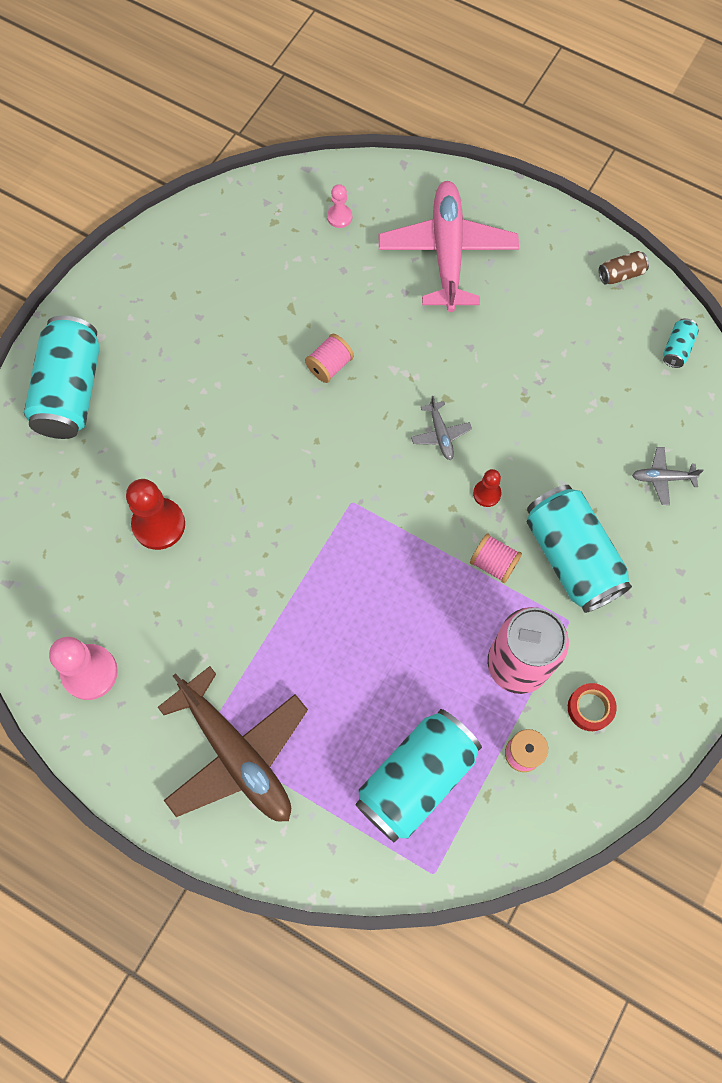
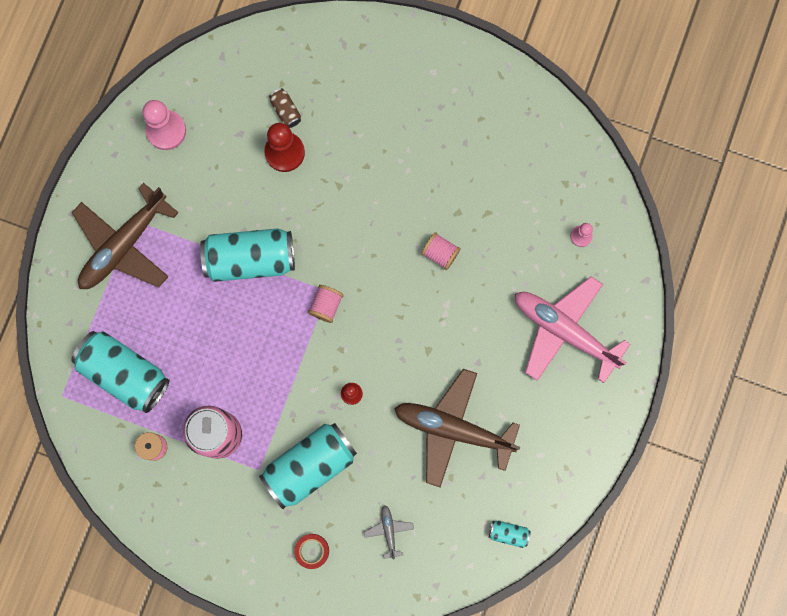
camera: 80 degrees right, 10 degrees up
(70, 391) = (382, 61): turquoise can -> turquoise can (250, 259)
(440, 434) = (395, 350): grey plane -> none
(447, 252) = (564, 331): pink plane -> pink plane turned 135 degrees counterclockwise
(493, 563) = (295, 406): pink spool -> pink spool (326, 305)
(546, 387) = (453, 429): none -> brown plane
(590, 708) = (194, 492): red tape -> red tape (312, 551)
(621, 274) = (571, 479): brown can -> brown can (286, 111)

